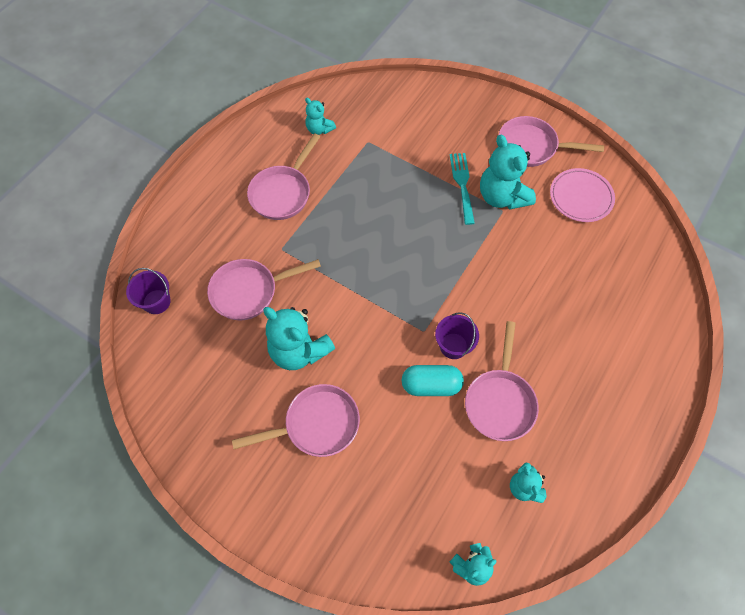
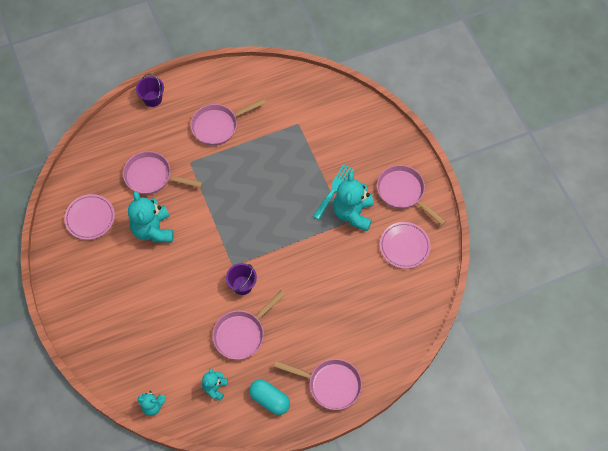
camera: 35 degrees right, 0 degrees up
(156, 302) = (96, 150): purple bucket -> purple bucket (152, 99)
(209, 386) = (90, 218): none -> pink plate
(316, 424) = (130, 277): pink pan -> pink pan (330, 385)
(319, 129) = (274, 96): turquoise teddy bear -> none
(431, 385) = (210, 298): turquoise capsule -> turquoise capsule (269, 400)

